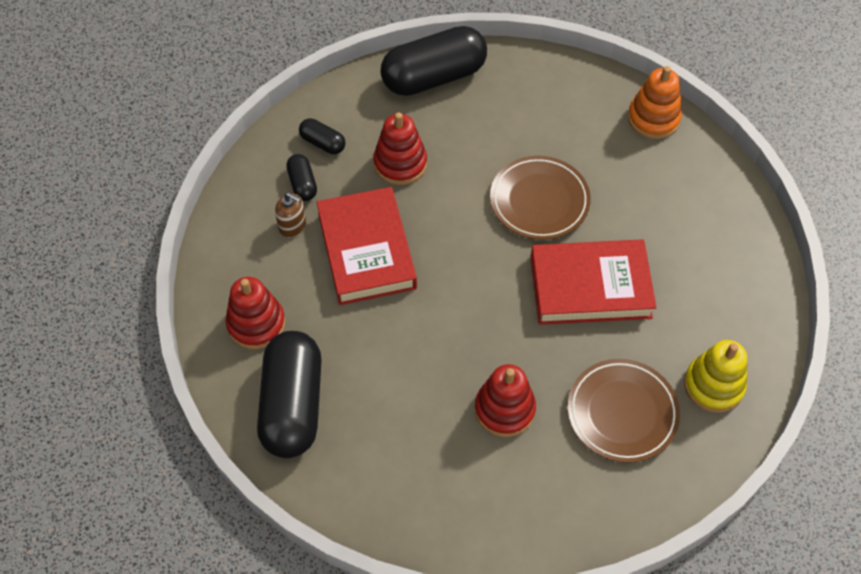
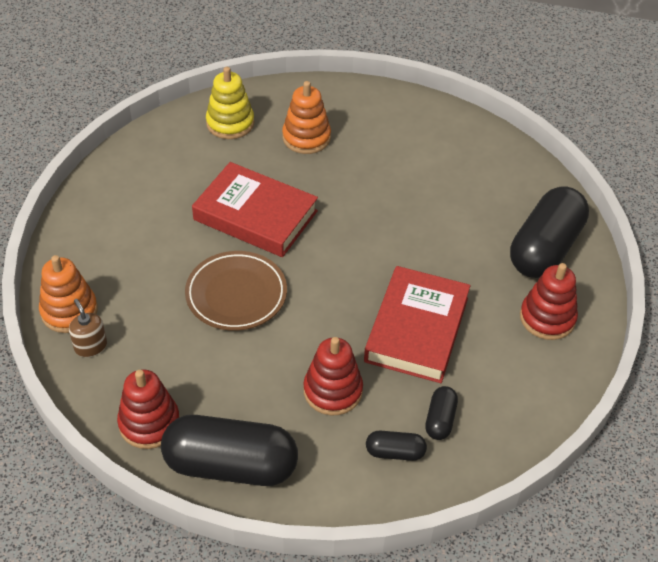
camera: 150 degrees left, 10 degrees down
(292, 225) = (472, 384): brown soap dispenser -> brown soap dispenser (90, 346)
(323, 143) = (395, 452): black capsule -> black capsule turned 60 degrees counterclockwise
(504, 409) = (386, 175): red stacking toy -> red stacking toy (149, 423)
(622, 413) = (306, 137): brown plate -> orange stacking toy

